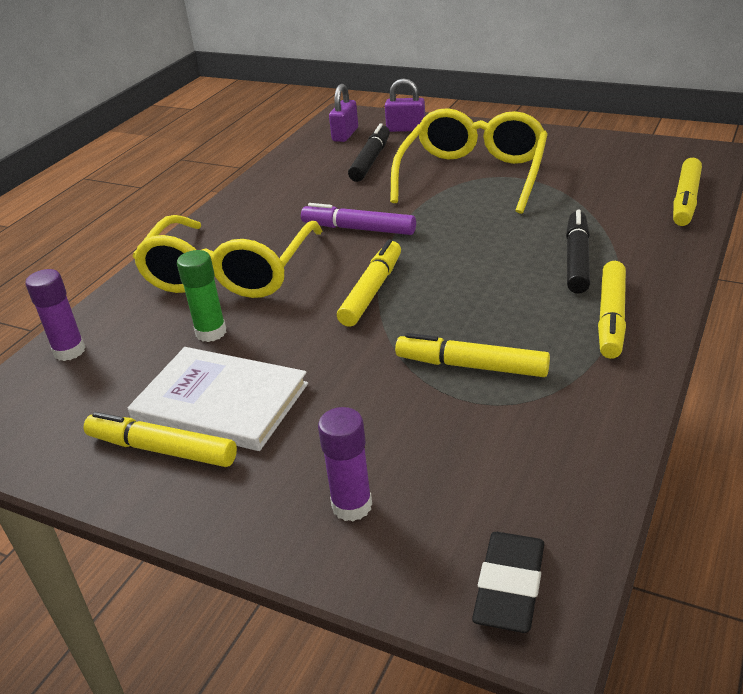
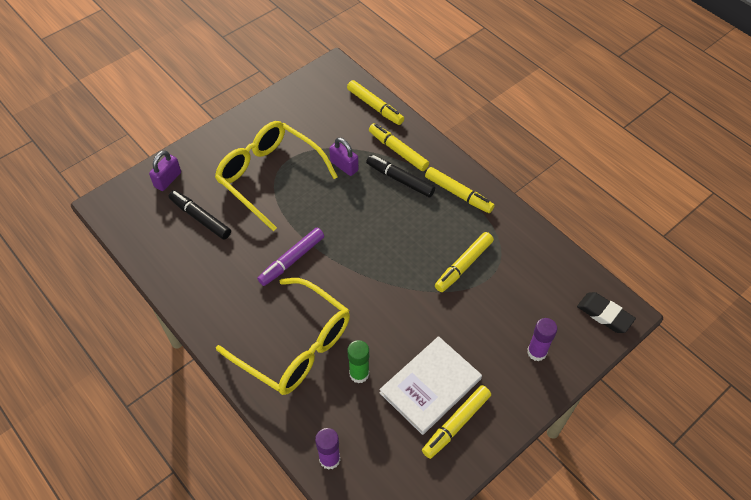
camera: 70 degrees left, 20 degrees up
(345, 134) = (143, 216): purple padlock -> purple padlock (344, 166)
(372, 291) = (368, 280): yellow marker -> yellow marker (398, 151)

